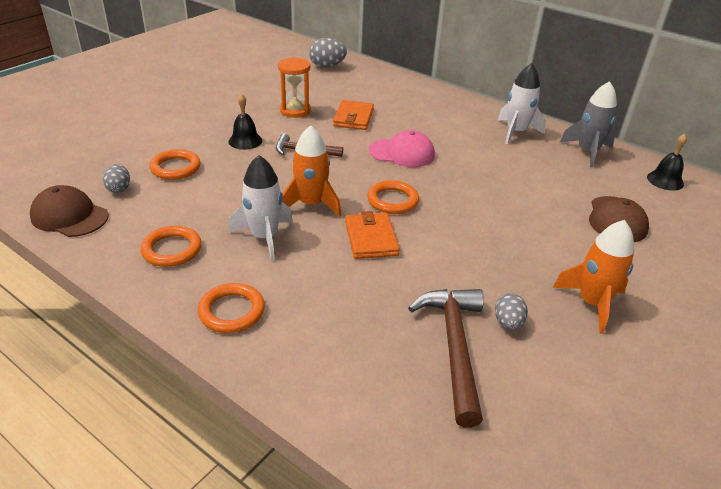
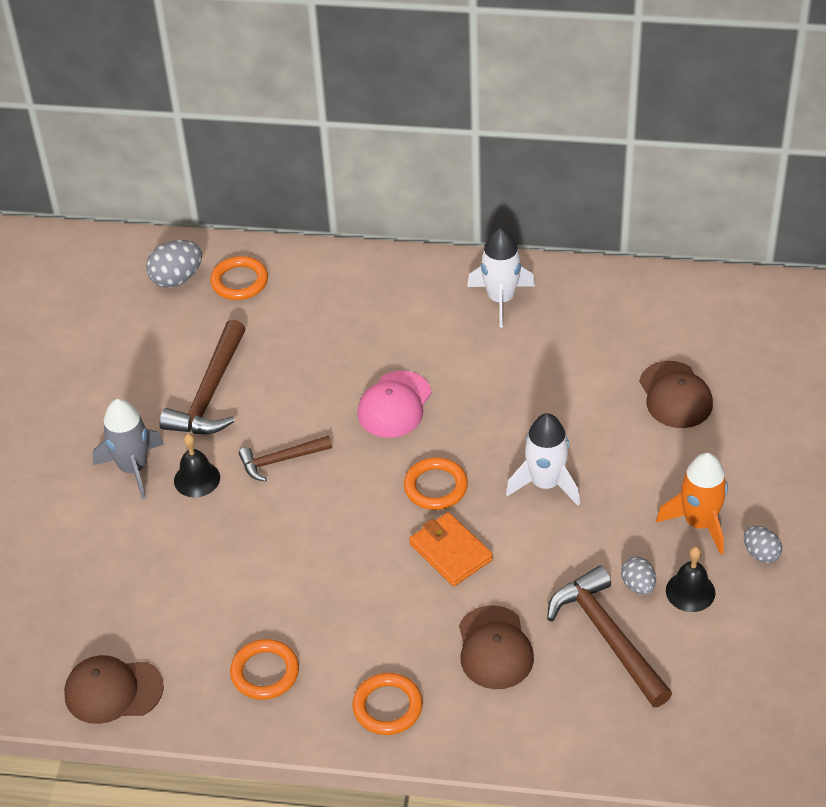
camera: 25 degrees left, 10 degrees up
(119, 189) = (125, 627): grey egg -> grey egg (760, 553)
(175, 168) = (157, 564): orange ring -> orange ring (239, 281)
(264, 237) = (343, 607): white rocket -> white rocket (546, 483)
(295, 110) = (210, 393): orange hourglass -> brown hammer
(311, 204) = (354, 538): orange rocket -> none
(351, 311) = (494, 648): none -> brown cap
(353, 118) = (293, 370): orange wallet -> none
(402, 153) = (394, 405): pink cap -> pink cap turned 135 degrees clockwise
(587, 152) = (597, 296): grey rocket -> grey rocket (133, 468)
(665, 180) = (699, 305): black bell -> black bell (690, 591)

